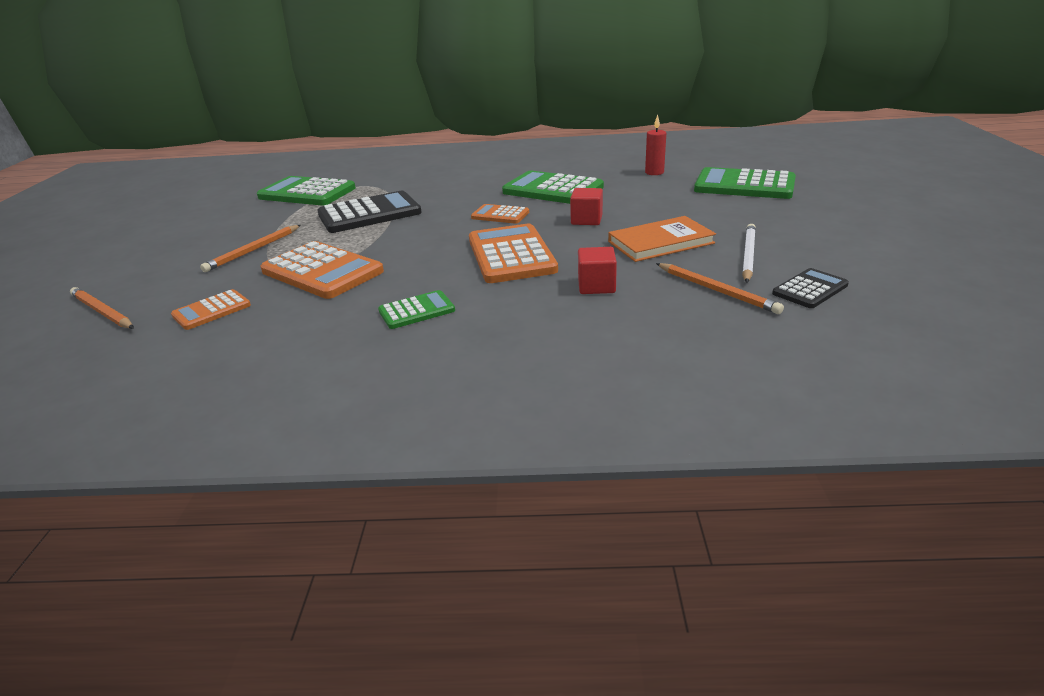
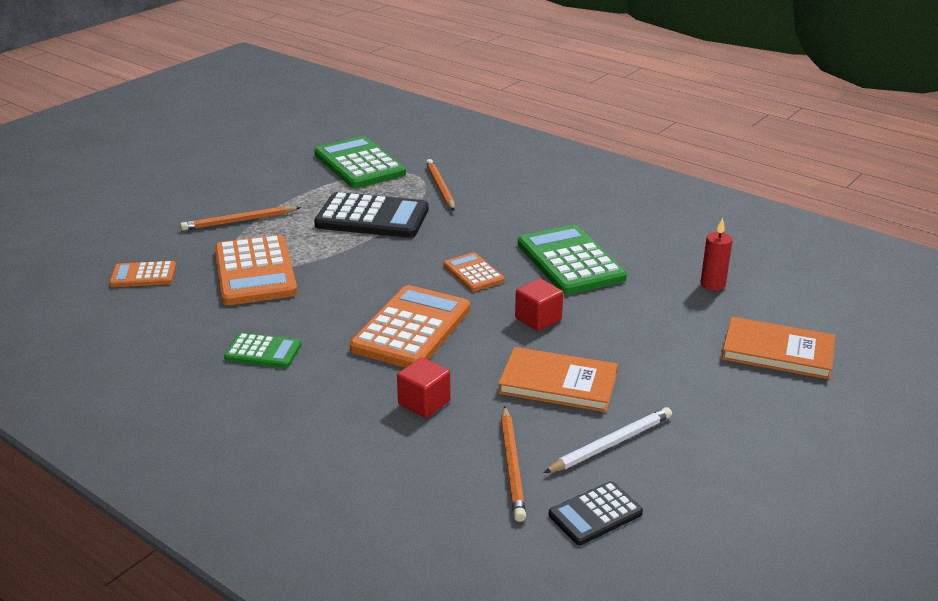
camera: 35 degrees right, 0 degrees up
(102, 312) = (84, 240): orange pencil -> orange pencil (440, 187)
(744, 185) = (777, 352): green calculator -> orange book
(810, 289) = (595, 514): black calculator -> black calculator turned 150 degrees clockwise

